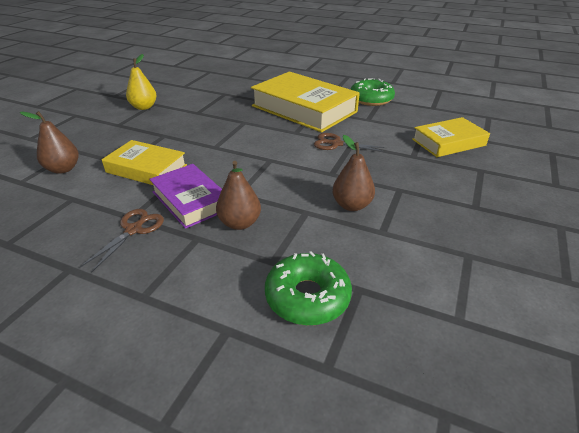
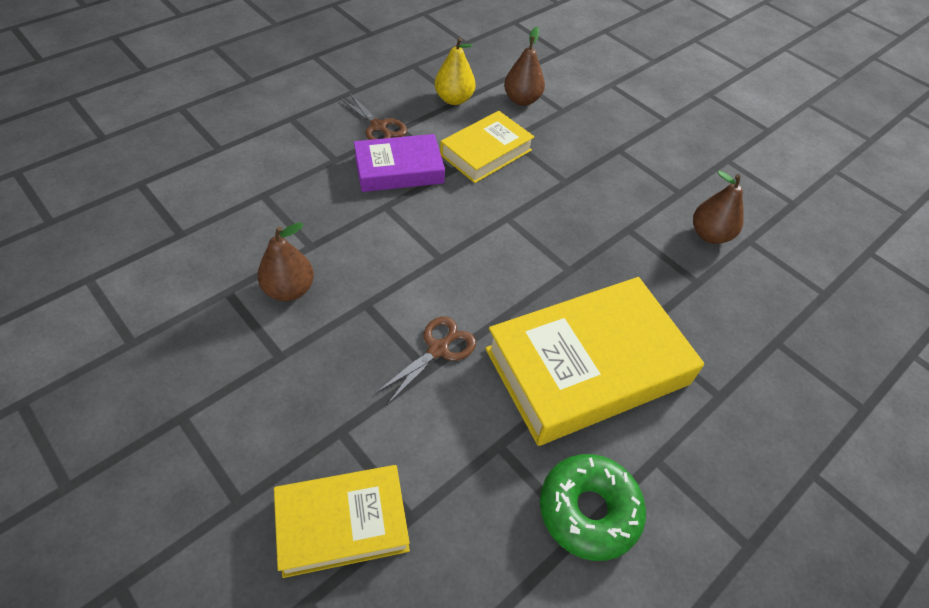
camera: 110 degrees right, 15 degrees up
(144, 107) = (670, 180): yellow pear -> yellow pear (454, 99)
(239, 223) = (333, 191): brown pear -> brown pear (709, 235)
(307, 297) = (204, 199): green donut -> none
(448, 142) = (342, 523): yellow book -> yellow book turned 75 degrees clockwise

